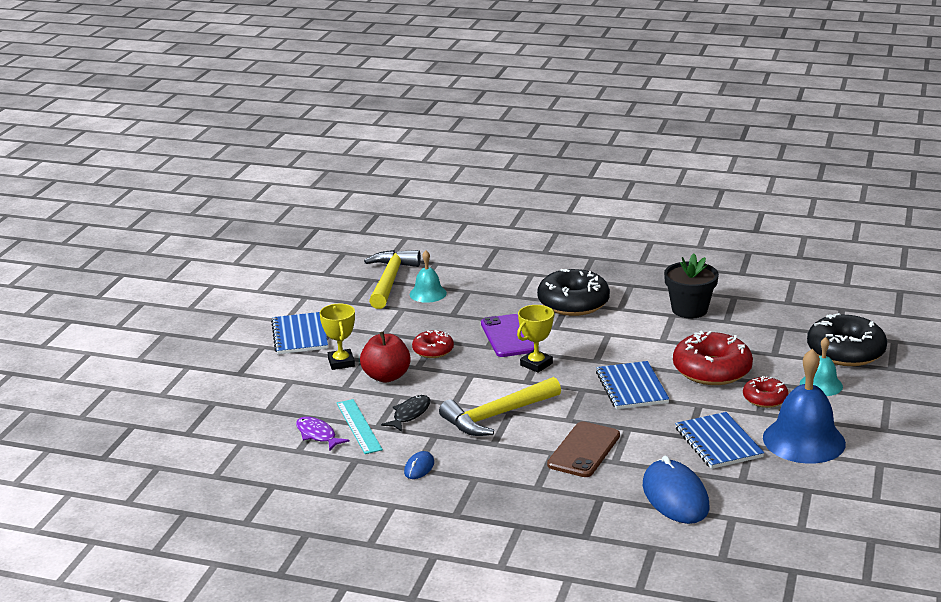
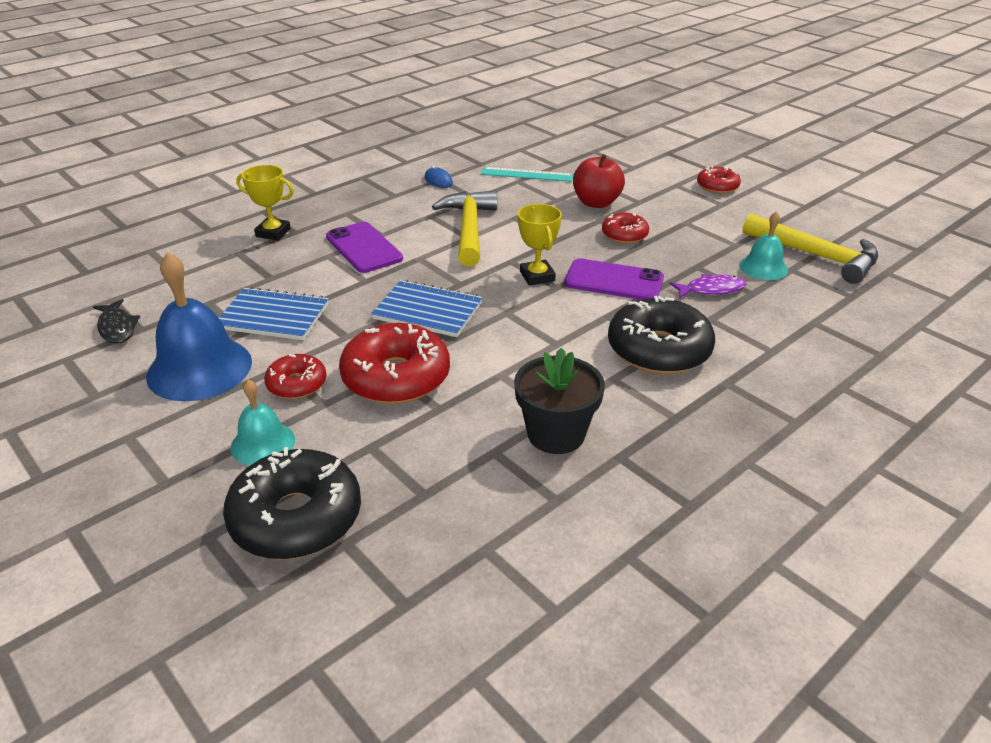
camera: 120 degrees right, 10 degrees up
(300, 335) = (717, 186): blue notebook -> red donut
(317, 435) = (533, 159): purple fish -> purple fish (711, 289)
(341, 362) = (644, 191): yellow trophy -> yellow trophy (273, 233)
(410, 414) = (520, 196): black fish -> black fish (117, 328)
(584, 450) = (364, 248): brown phone -> purple phone
(675, 496) = (243, 262): blue mouse -> none

